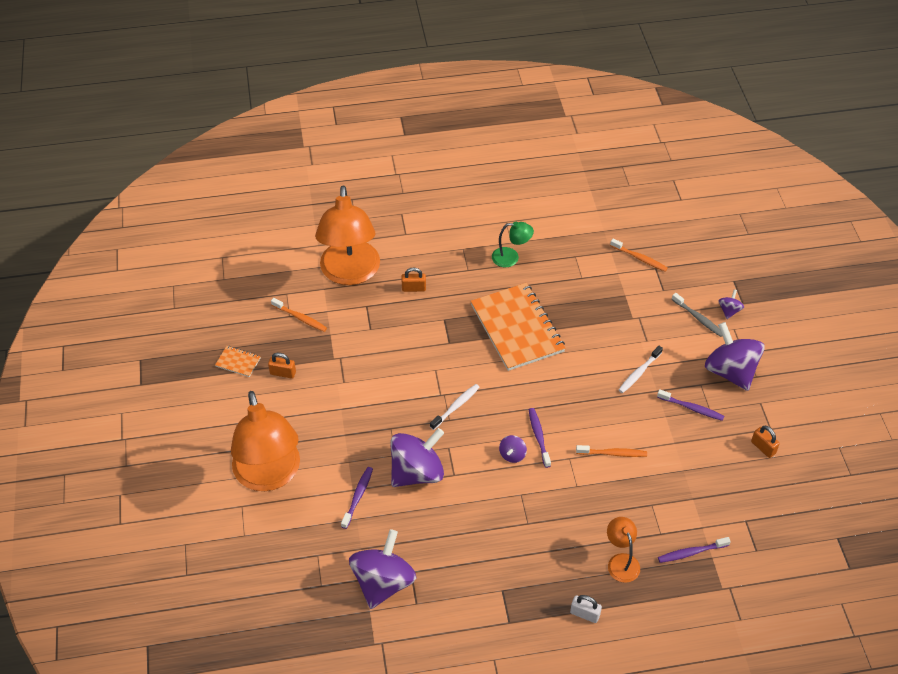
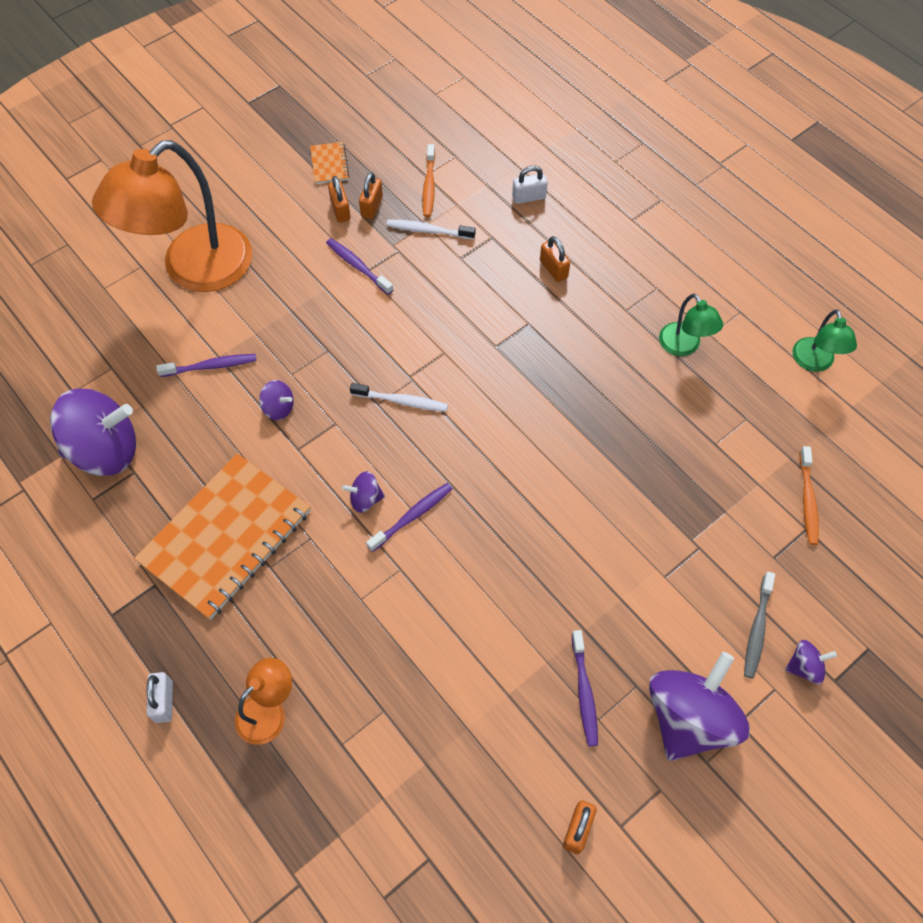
camera: 60 degrees right, 10 degrees up
(293, 355) = (371, 206): none -> orange padlock
(350, 273) = (529, 197): orange lamp -> white padlock
(417, 472) = (278, 408): purple spinning top -> purple spinning top, size x0.44
(517, 328) = (571, 408): orange notebook -> orange notebook (225, 537)
(560, 209) = (814, 363): none -> green lamp
(613, 453) = (440, 620): orange toothbrush -> none
(639, 373) = (600, 592): white toothbrush -> white toothbrush (428, 231)
(691, 552) = (331, 802): purple toothbrush -> purple toothbrush (358, 266)

